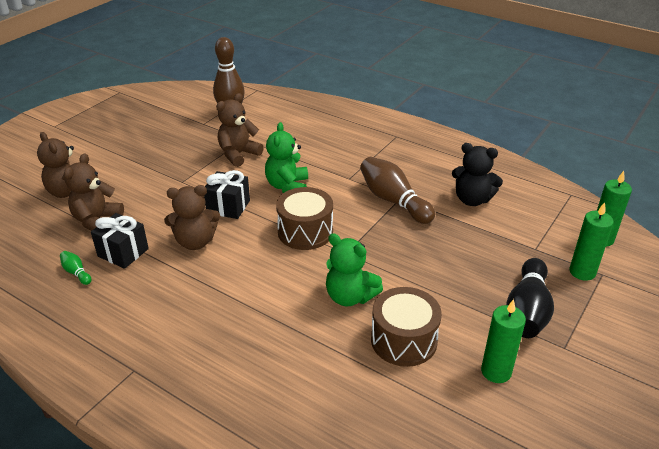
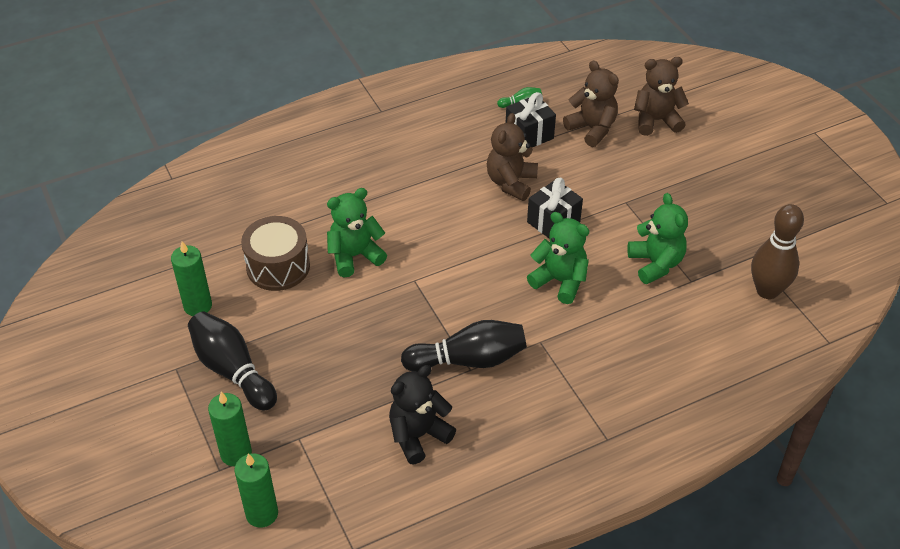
camera: 120 degrees right, 10 degrees up
(238, 154) = (655, 264): brown teddy bear -> green teddy bear
(305, 231) = (469, 264): brown drum -> none
(393, 201) = (469, 360): brown bowling pin -> black bowling pin

